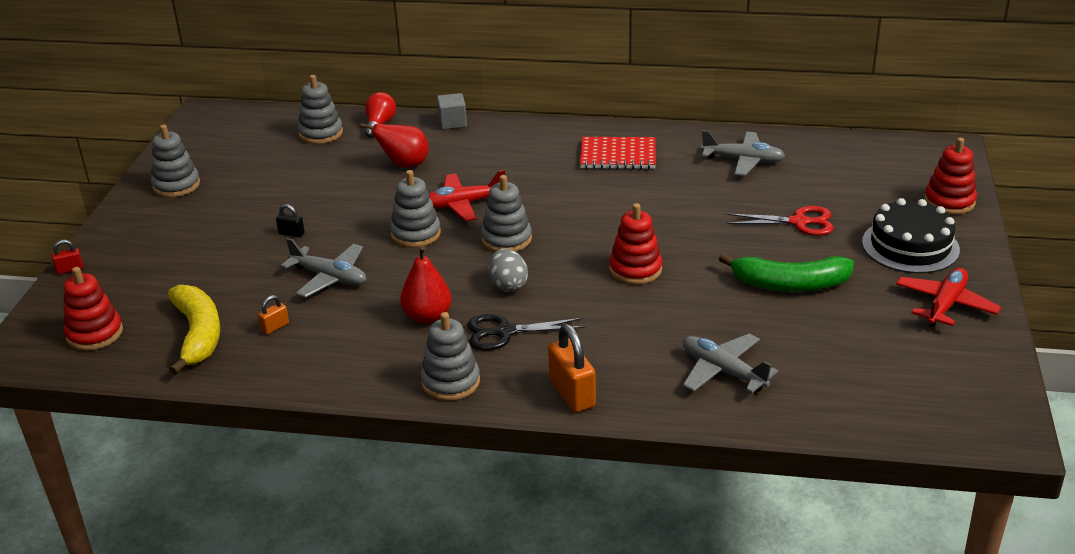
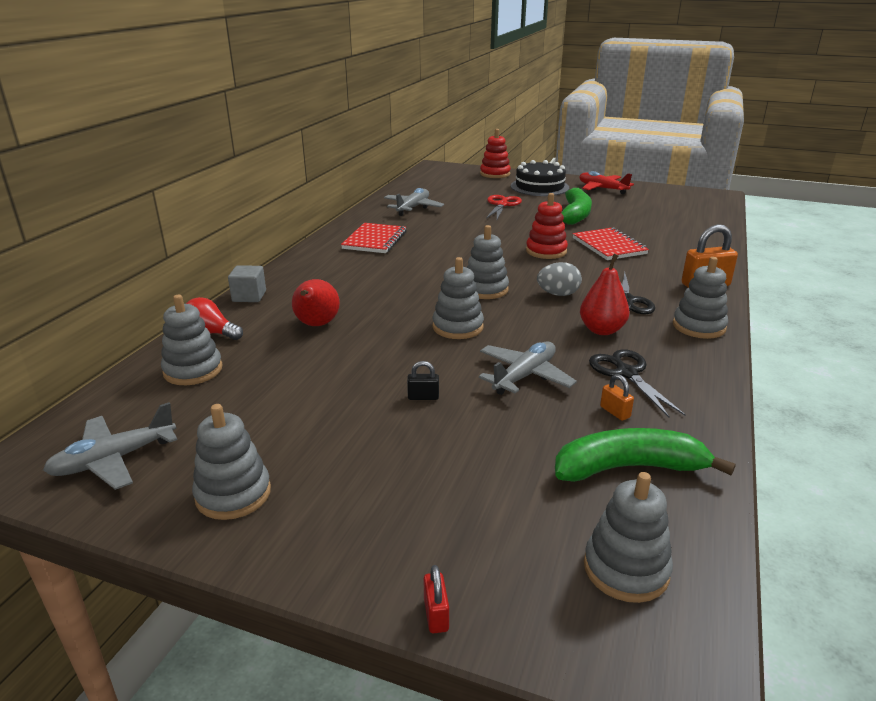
camera: 80 degrees left, 5 degrees down
(95, 334) = (626, 569): red stacking toy -> grey stacking toy
(198, 335) = (629, 468): yellow banana -> green banana
(291, 233) = (423, 397): black padlock -> black padlock turned 60 degrees clockwise
(341, 333) = (626, 373): none -> black scissors
(463, 204) = (415, 302): red plane -> none
(677, 317) = (609, 246): none -> red notebook
(723, 371) = (672, 241): grey plane -> grey plane (114, 460)

